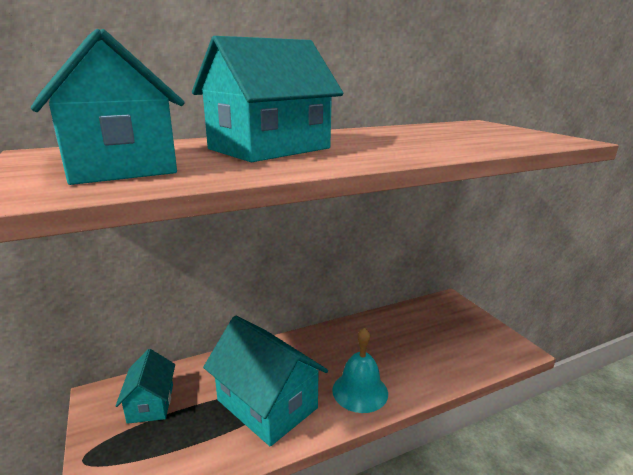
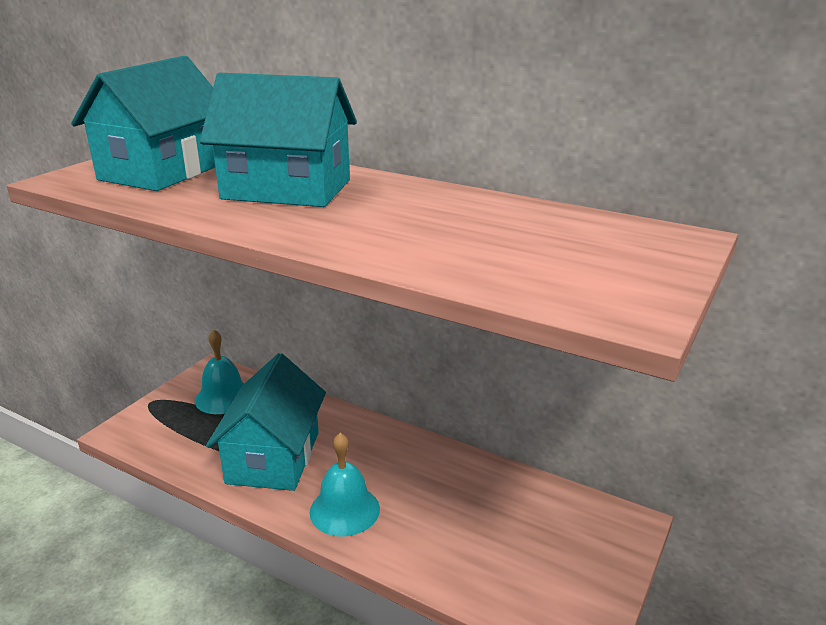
camera: 55 degrees right, 5 degrees up
(151, 403) = (223, 397): turquoise house -> turquoise bell

